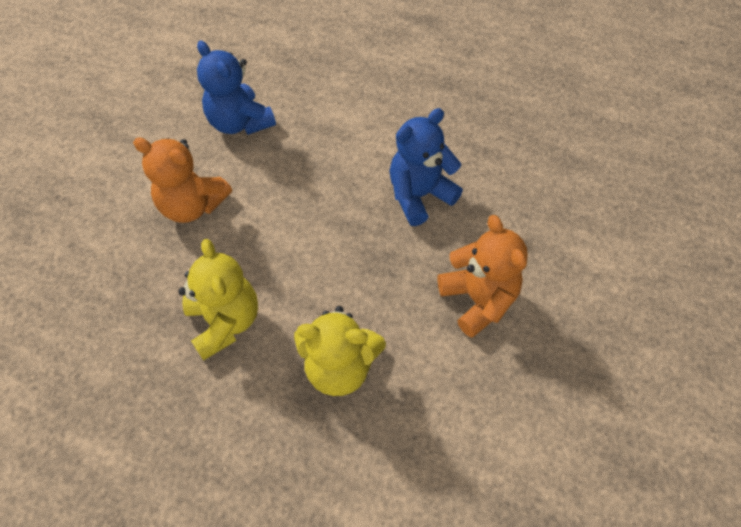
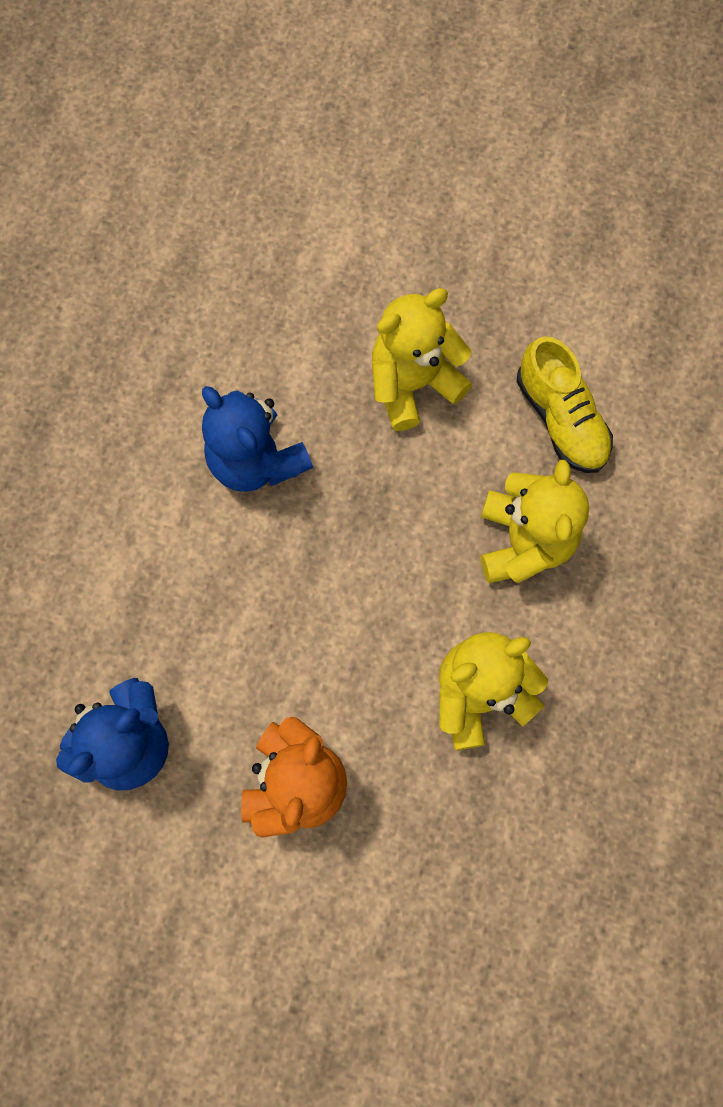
camera: 95 degrees left, 15 degrees up
(445, 411) = (561, 419): none -> yellow shoe
(478, 299) = (413, 384): orange teddy bear -> yellow teddy bear

